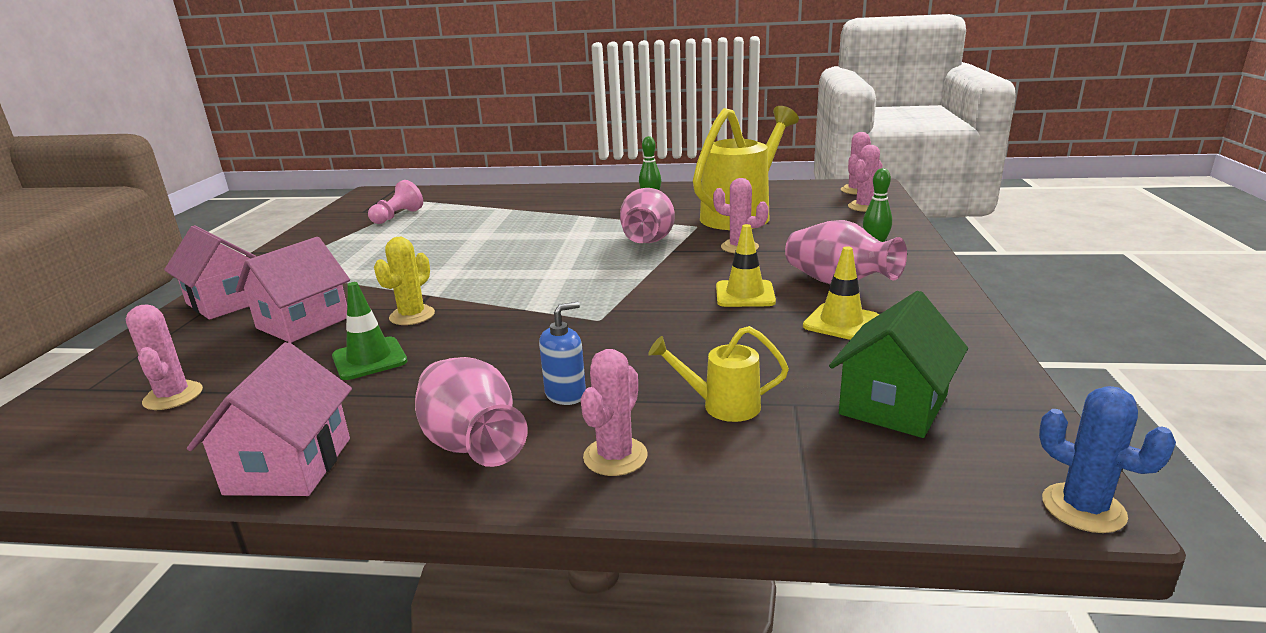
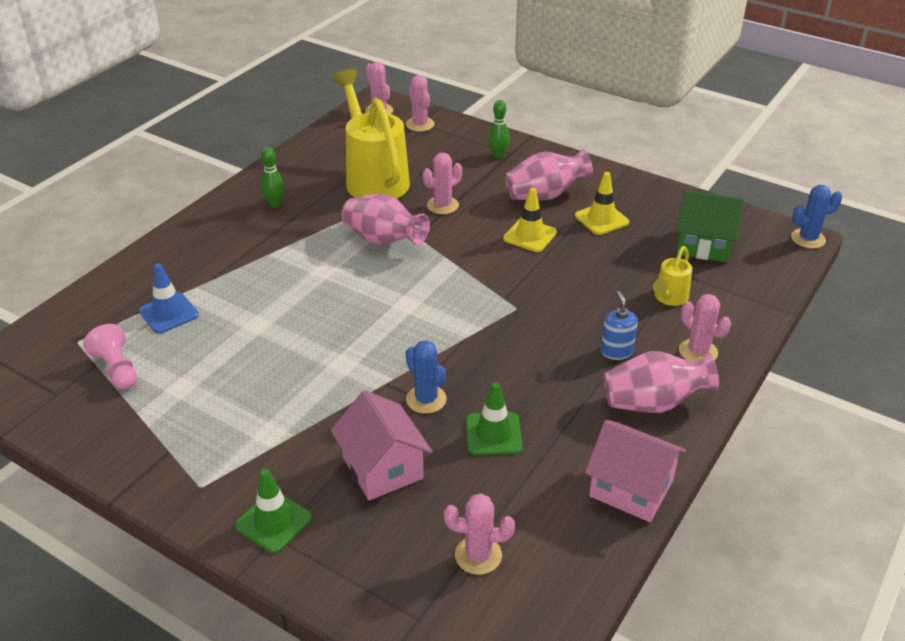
camera: 65 degrees left, 15 degrees up
(227, 302) = (274, 522): pink house -> green traffic cone
(412, 316) = (426, 399): yellow cactus -> blue cactus
(473, 211) = (169, 313): none -> blue traffic cone
(893, 405) = (703, 245): green house -> green house turned 45 degrees counterclockwise

